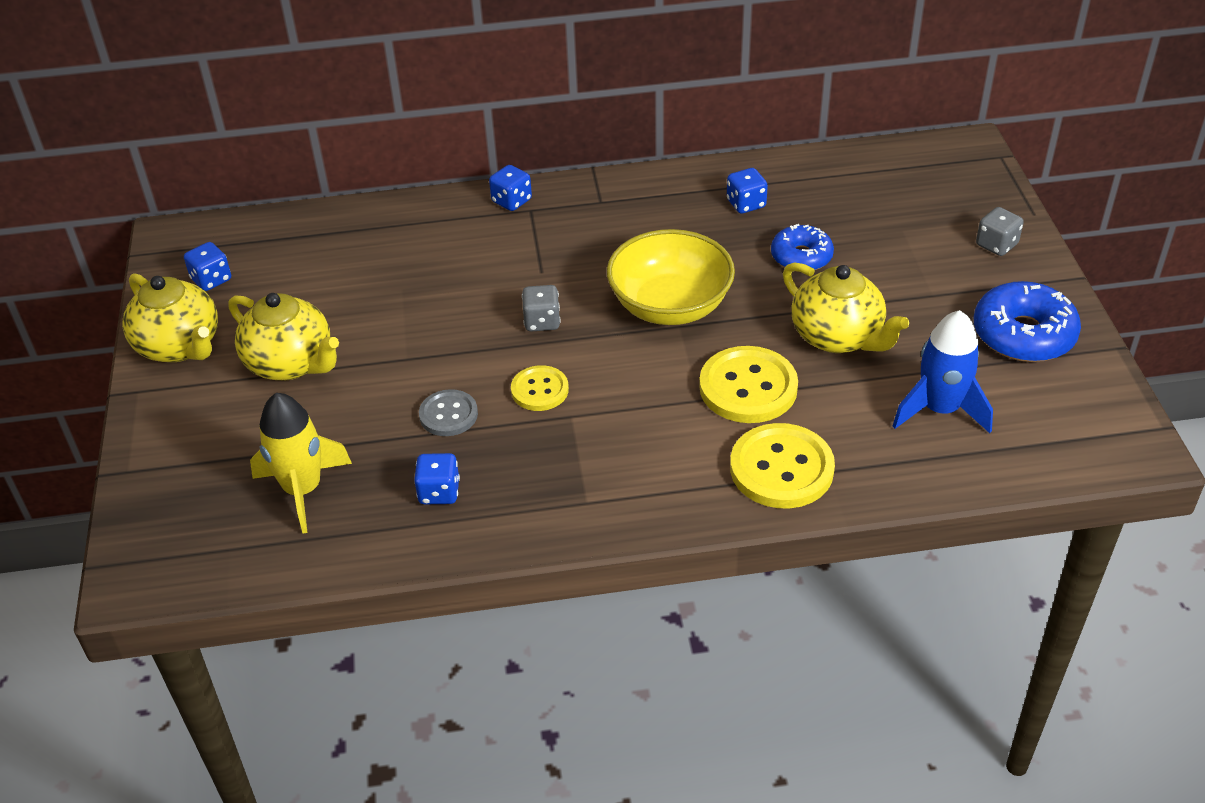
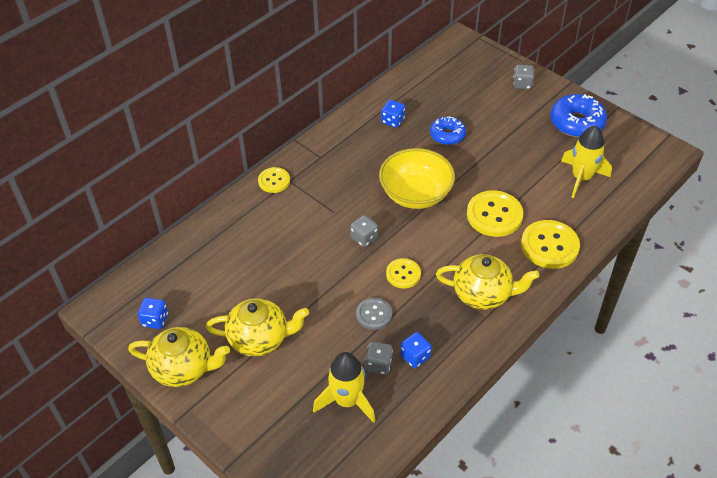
camera: 40 degrees left, 5 degrees up
(386, 473) = (378, 364): none -> grey dice
(511, 201) = (274, 181): blue dice -> yellow button
(838, 337) = (505, 167): yellow teapot -> yellow teapot (483, 294)
(940, 409) = (581, 178): blue rocket -> yellow rocket

